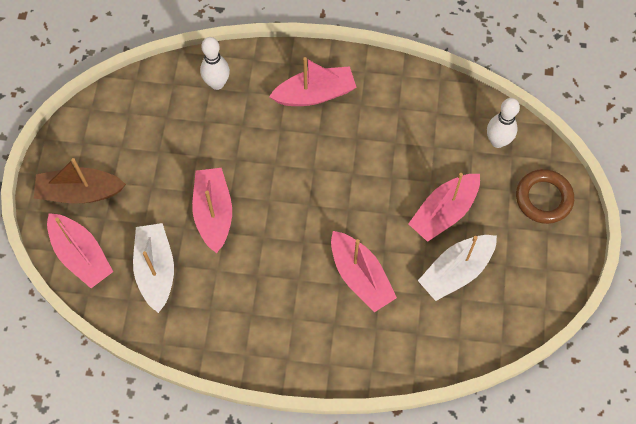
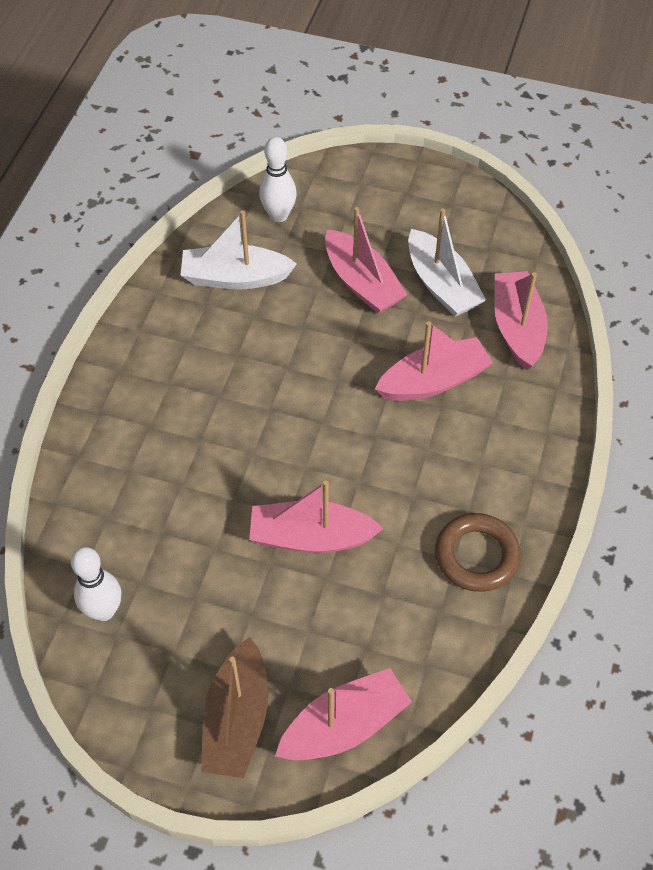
camera: 80 degrees left, 10 degrees down
(156, 270) = (385, 622): white boat -> white boat (235, 277)
(217, 83) = (102, 507): white bowling pin -> white bowling pin (104, 611)
(315, 94) = (157, 390): pink boat -> pink boat (517, 328)
(543, 198) = (363, 188): brown ring -> brown ring (476, 556)

